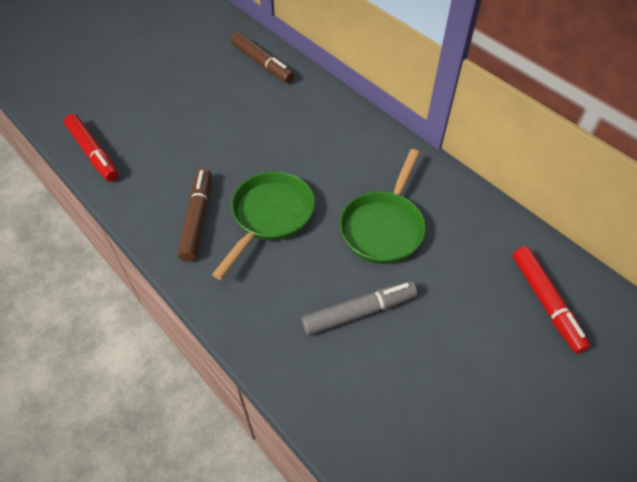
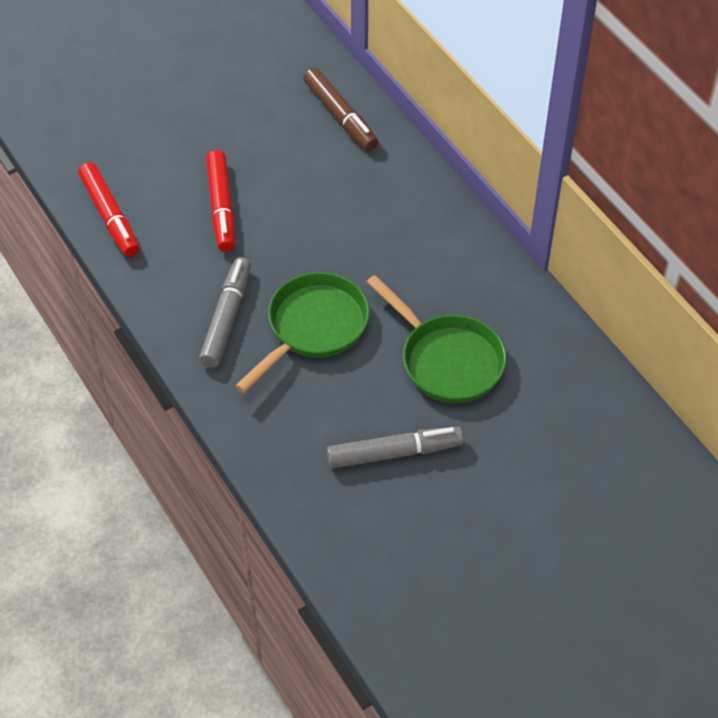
camera: 10 degrees right, 0 degrees up
(197, 219) = (226, 318): brown marker -> grey marker
(383, 227) = (447, 360): green pan -> green pan turned 75 degrees counterclockwise
(546, 302) = (613, 475): red marker -> red marker (221, 207)

